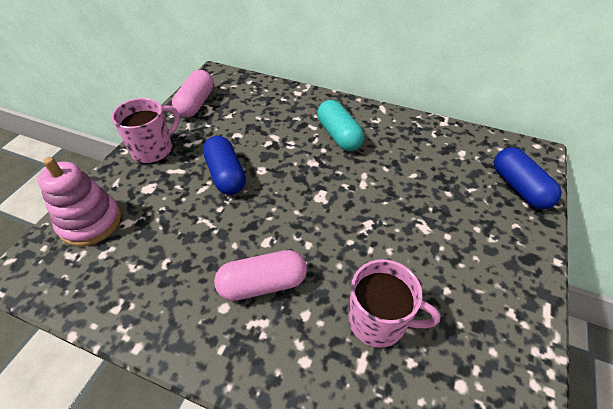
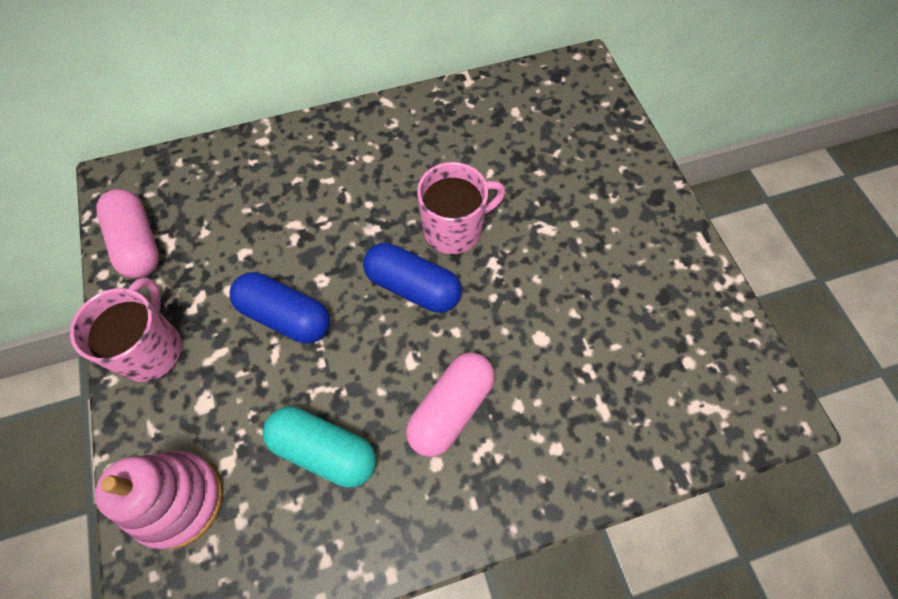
camera: 40 degrees left, 15 degrees up
(339, 135) = (369, 172): turquoise capsule -> turquoise capsule (324, 450)
(378, 321) = (584, 358): pink mug -> pink mug (454, 229)
(519, 188) = (596, 121): blue capsule -> blue capsule (413, 286)

